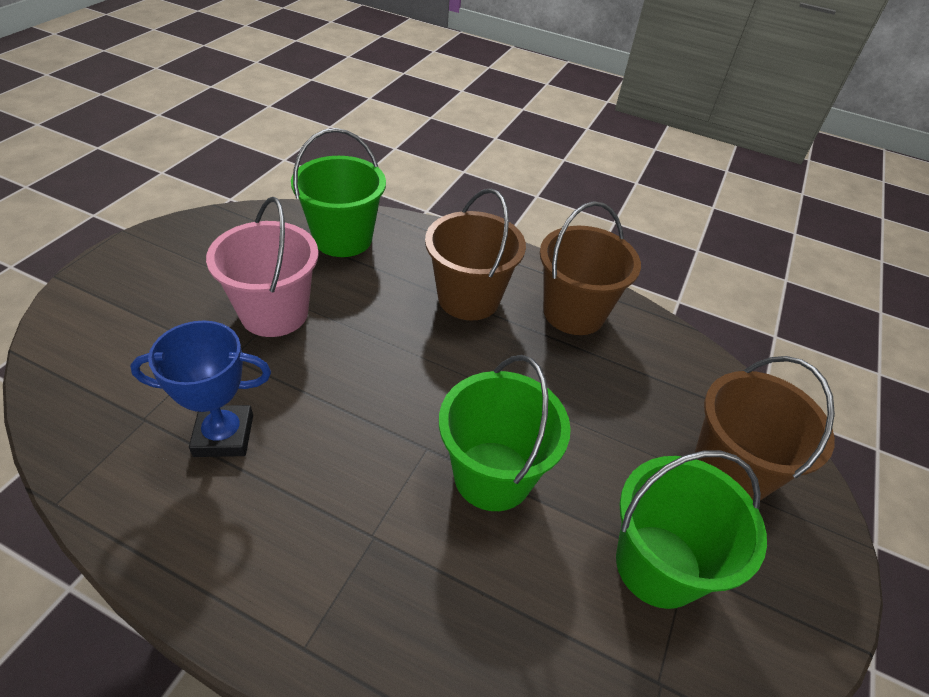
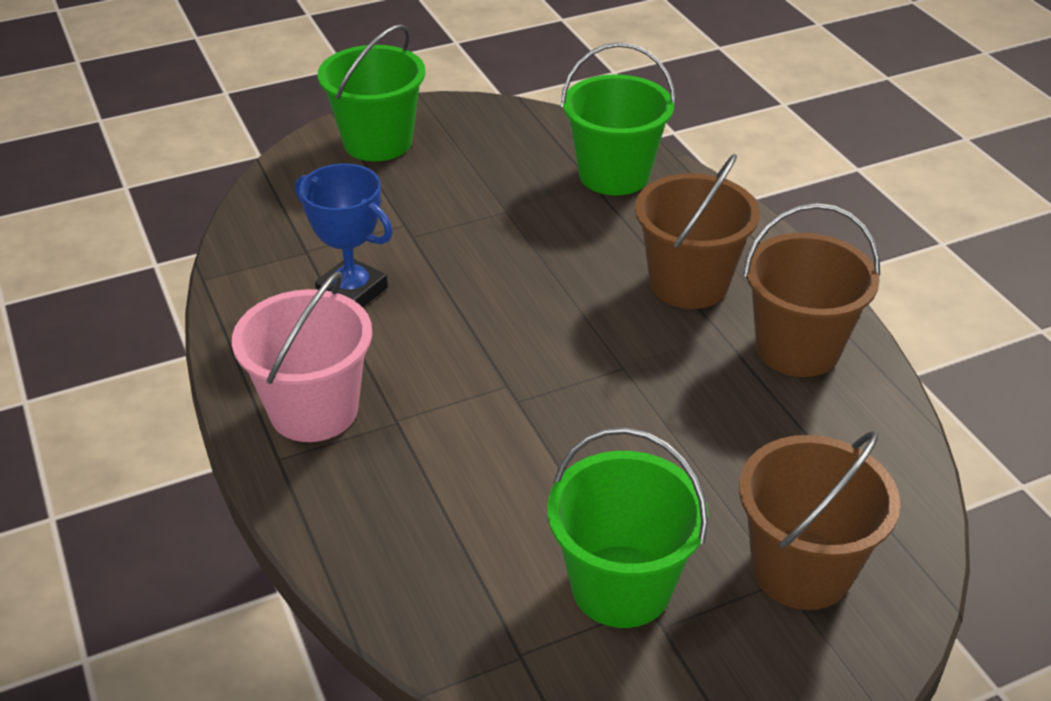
camera: 45 degrees right, 5 degrees down
(274, 313) = (482, 215): pink bucket -> pink bucket (314, 410)
(493, 475) = (543, 436): green bucket -> green bucket (377, 142)

